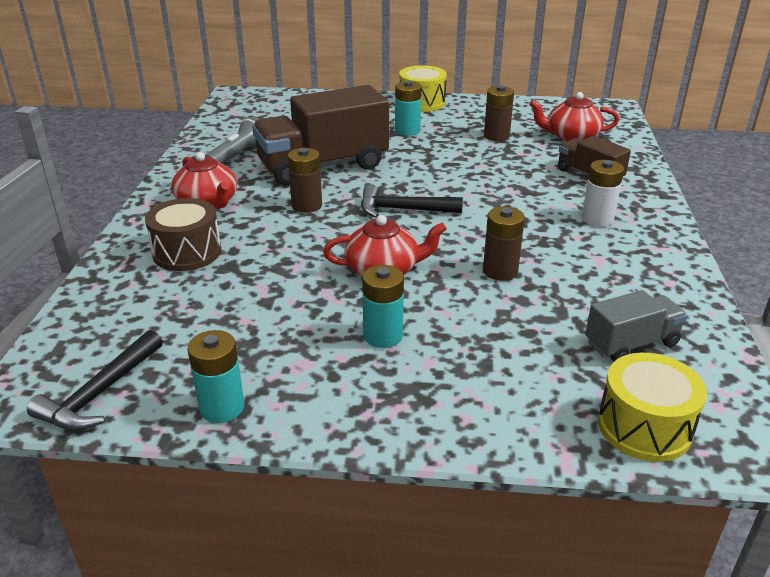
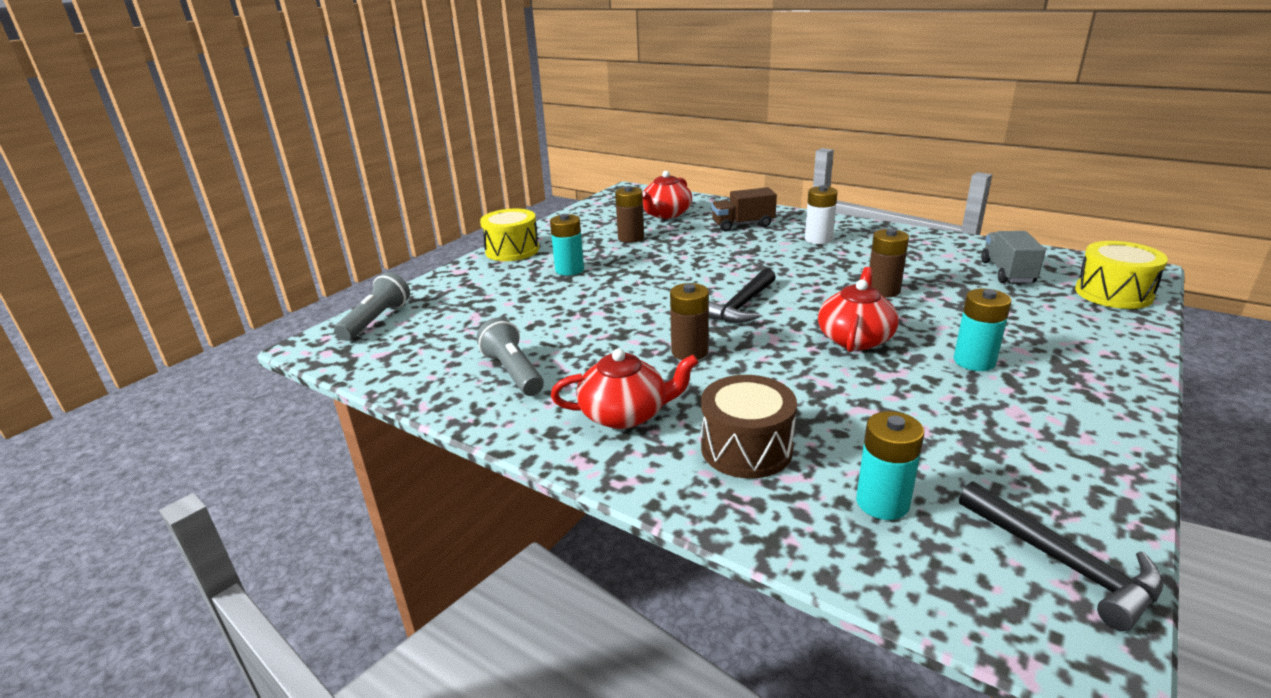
camera: 60 degrees left, 5 degrees down
(222, 407) = (1093, 473): turquoise battery -> turquoise battery (882, 502)
(276, 99) = (377, 320): none -> grey flashlight
(323, 166) = (602, 326): brown truck -> none

